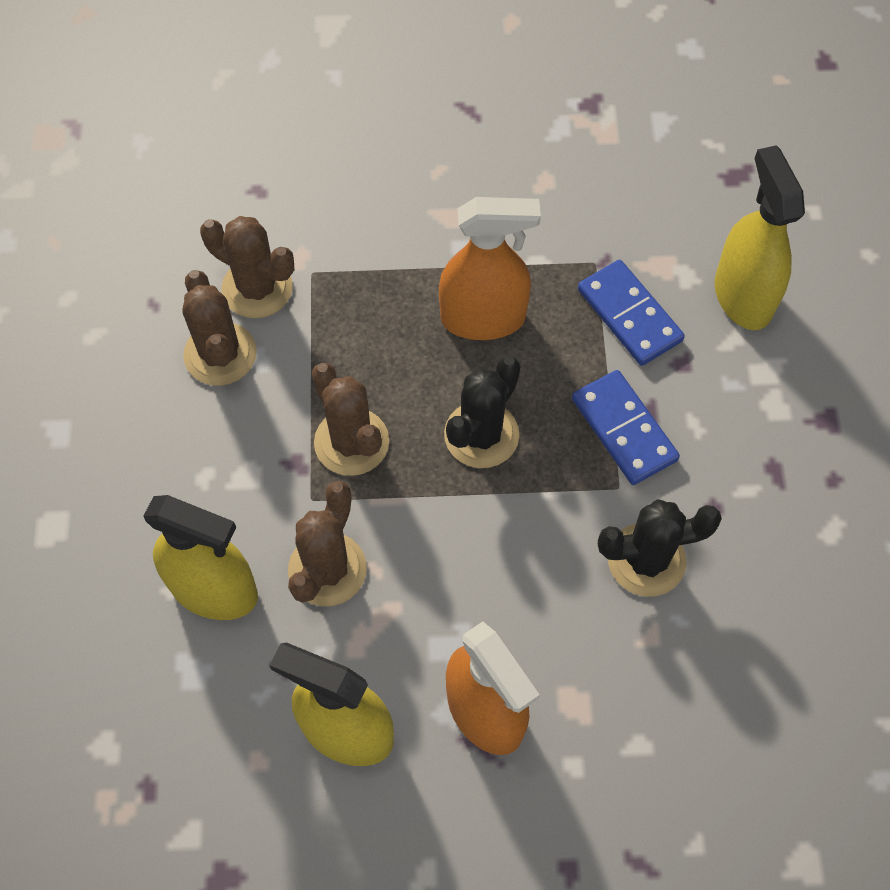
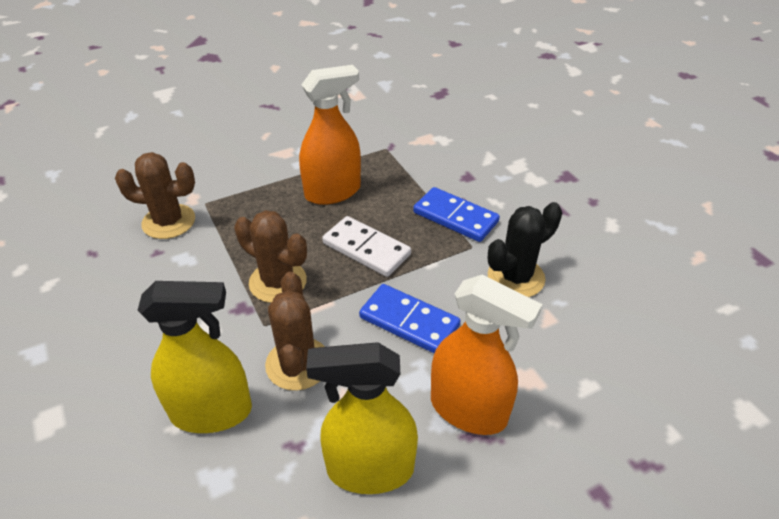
camera: 25 degrees left, 20 degrees down
(220, 354) = (155, 264): brown cactus -> none
(481, 435) = (366, 249): black cactus -> white domino
(629, 315) = (422, 165): blue domino -> blue domino (409, 322)
(742, 296) = (480, 139): yellow spray bottle -> none

